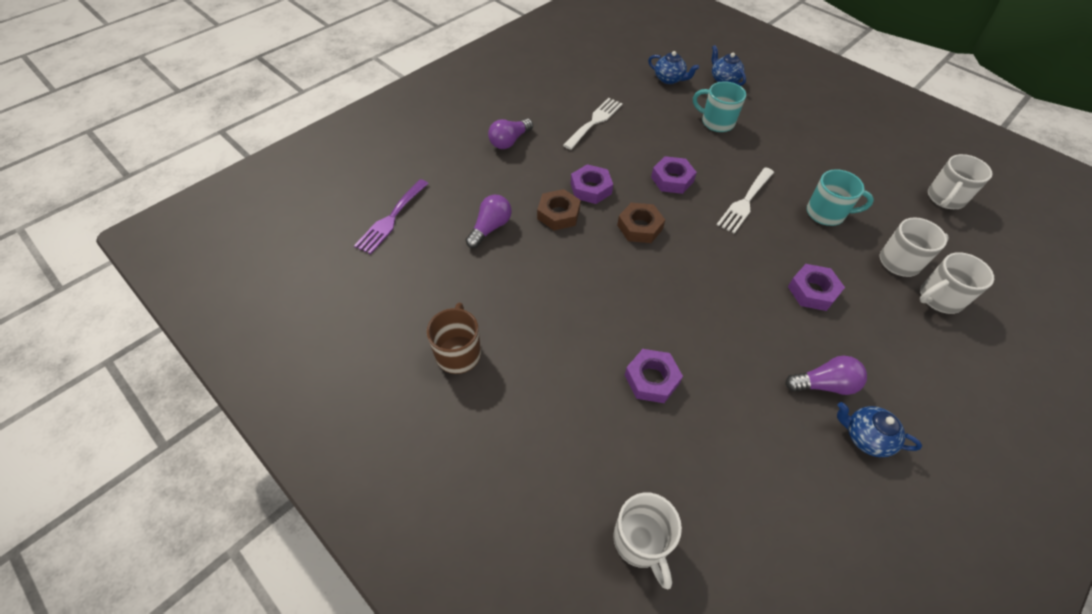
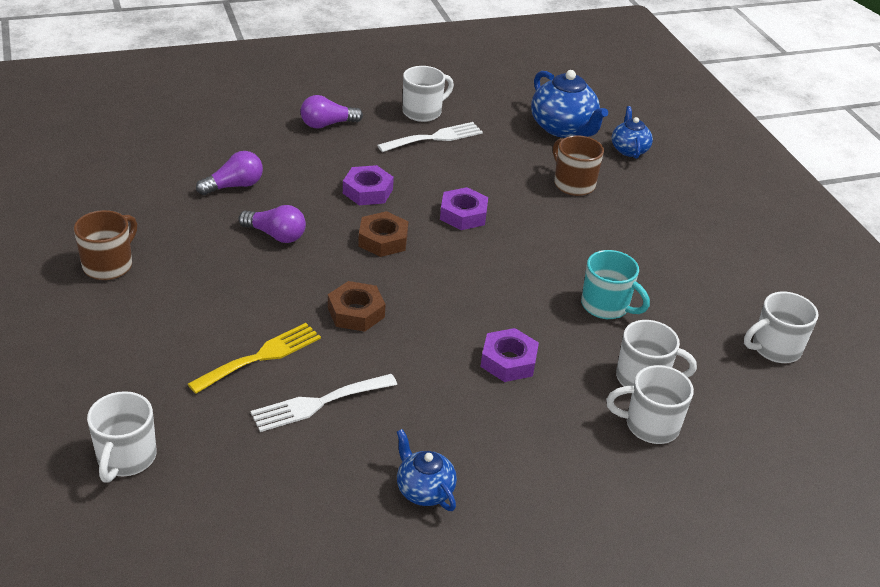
camera: 25 degrees right, 15 degrees down
(391, 219) = (151, 146): purple fork -> none
(558, 214) = (312, 199): brown nut -> brown nut (356, 312)
(567, 103) = (423, 112): none -> white mug
(651, 379) = (261, 356): purple nut -> yellow fork
(669, 79) = (563, 128): blue teapot -> blue teapot, size x1.71
(716, 122) = (573, 184): turquoise mug -> brown mug
(745, 202) = (522, 262): white fork -> white fork (318, 403)
(824, 384) = (429, 434): purple light bulb -> purple light bulb (276, 235)

